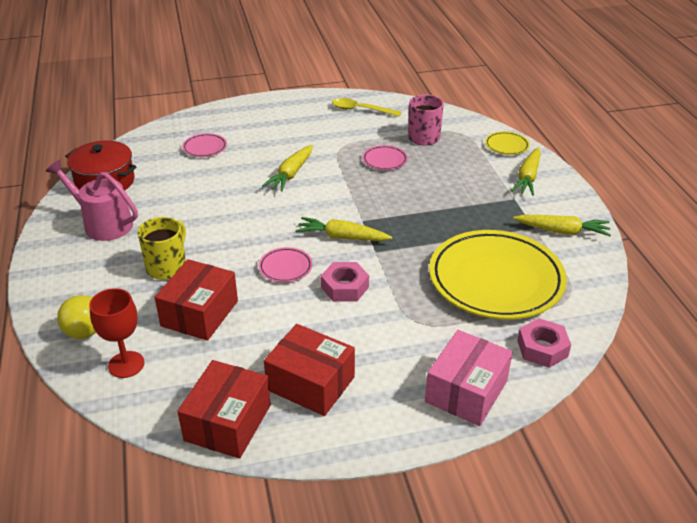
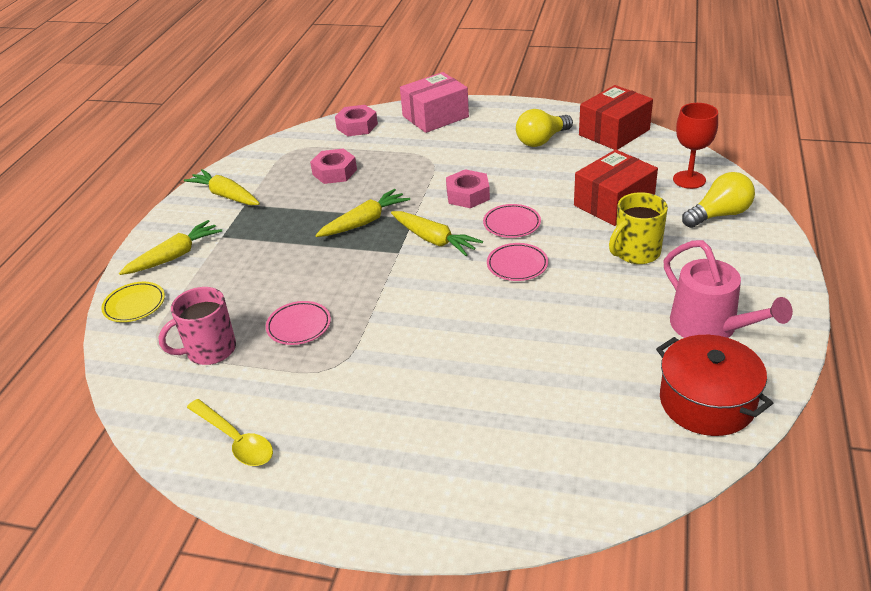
camera: 150 degrees left, 0 degrees up
(205, 148) = (532, 429): pink plate -> pink plate (517, 265)
(291, 174) = (433, 338): yellow carrot -> yellow carrot (364, 222)
(310, 383) = (541, 140): red box -> yellow light bulb
(495, 280) = (334, 172): yellow plate -> pink nut

